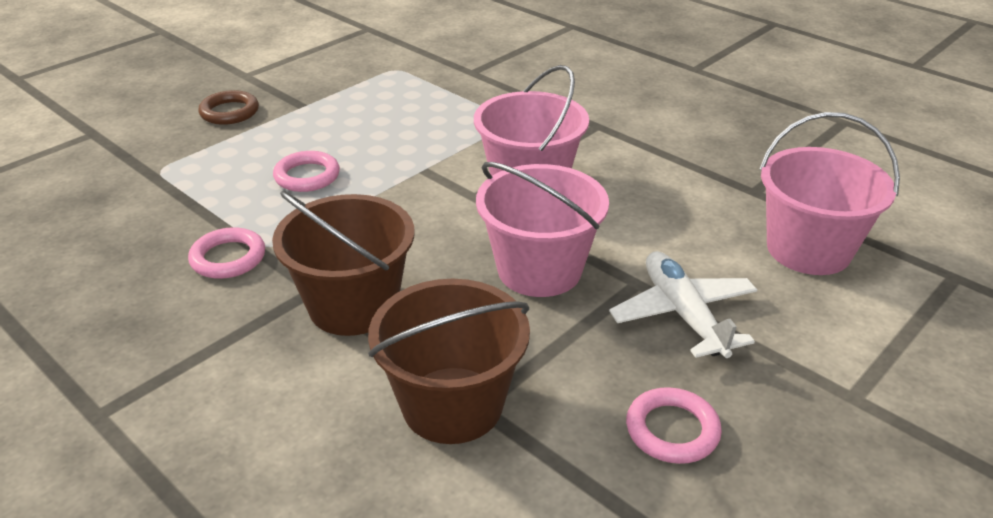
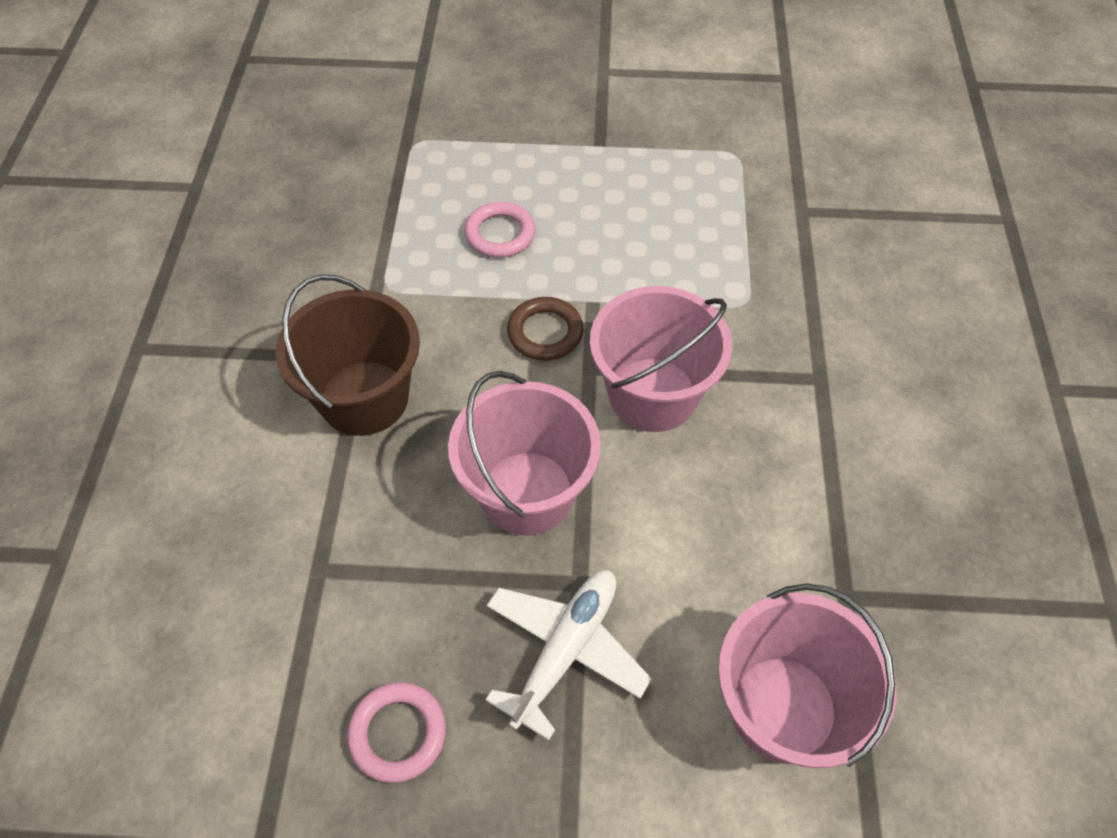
camera: 50 degrees right, 20 degrees up
(228, 258) = (350, 276): pink ring -> none
(229, 112) = (537, 111): brown ring -> brown ring (545, 332)
(452, 405) = (305, 550): brown bucket -> none

